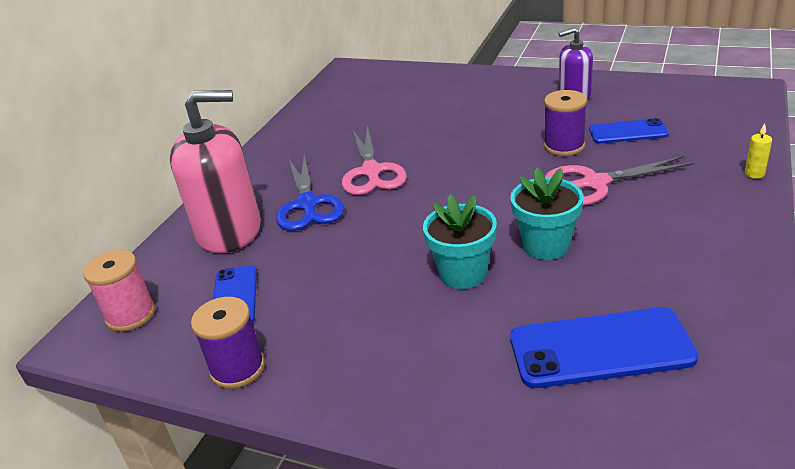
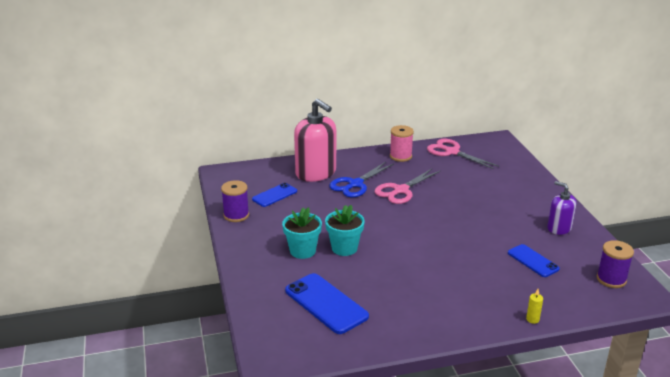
camera: 50 degrees right, 5 degrees down
(131, 315) = (243, 176): pink spool -> pink spool (400, 156)
(546, 245) = (389, 265): turquoise flower pot -> turquoise flower pot (302, 251)
(564, 146) = (491, 243): purple spool -> purple spool (611, 279)
(594, 183) = (462, 264): pink scissors -> pink scissors (452, 152)

